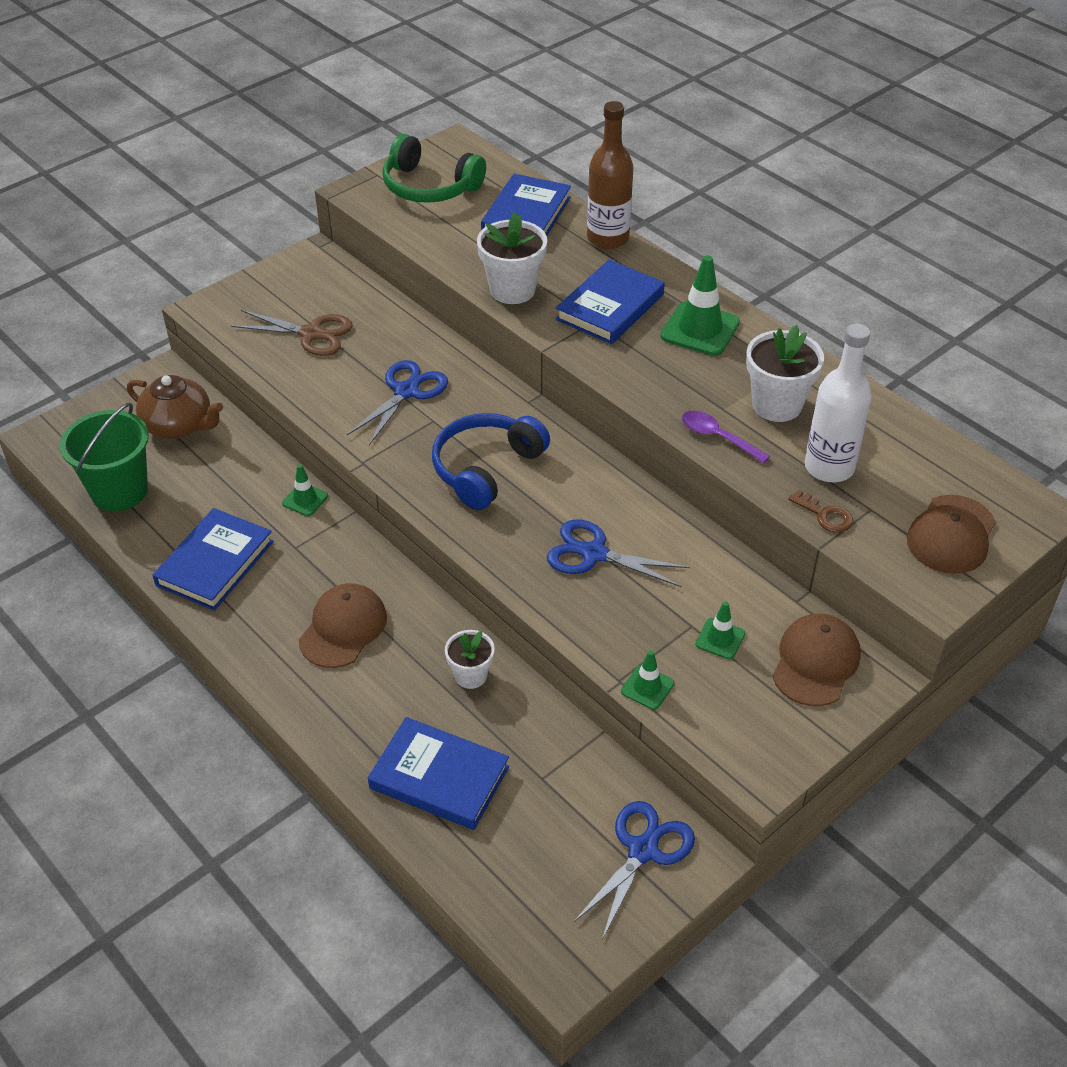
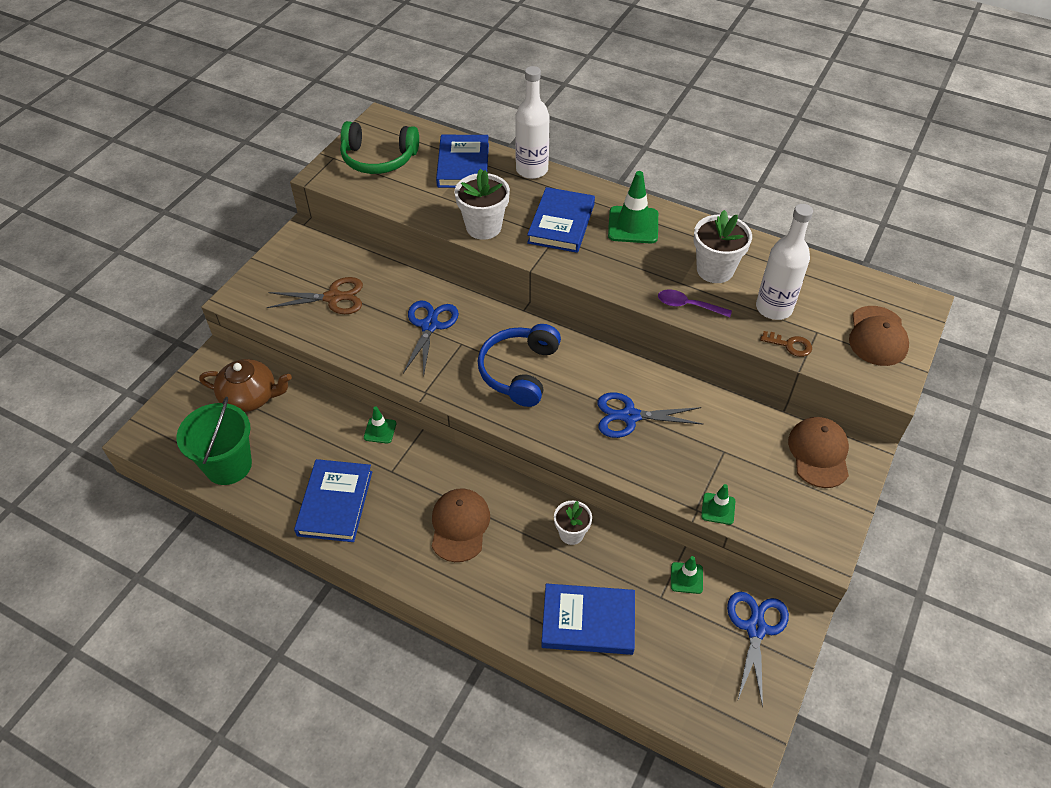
camera: 20 degrees left, 5 degrees up
(608, 238) = (532, 170): brown bottle -> white bottle
(720, 639) = (748, 455): green traffic cone -> green traffic cone (686, 578)

